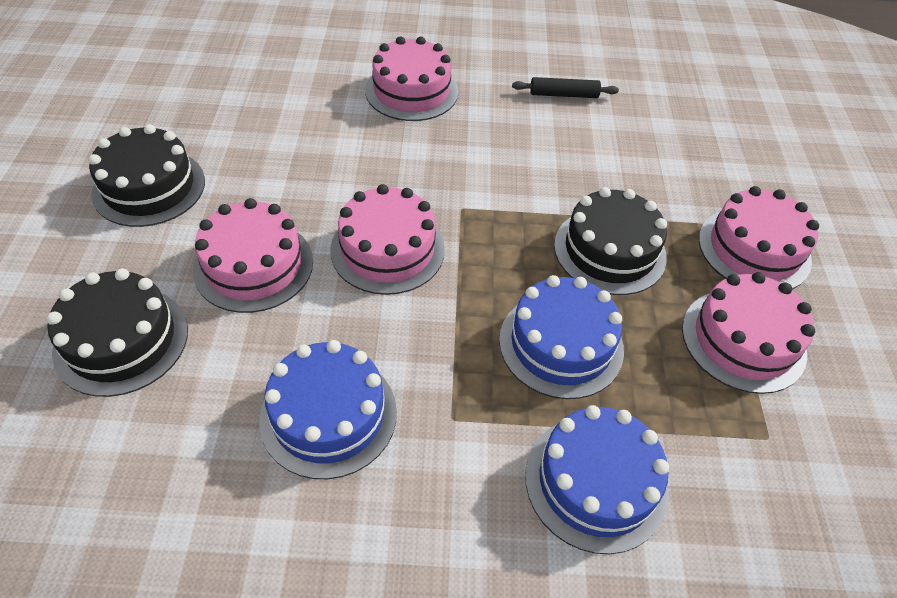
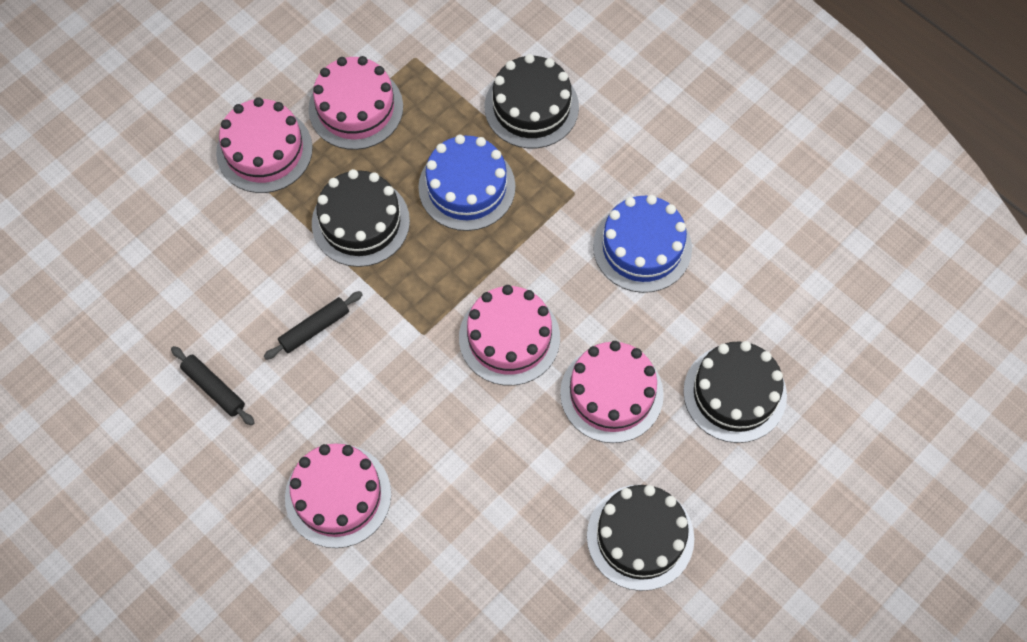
camera: 135 degrees left, 15 degrees up
(545, 162) = (314, 328): none -> black rolling pin
(595, 482) = (531, 107): blue cake -> black cake

